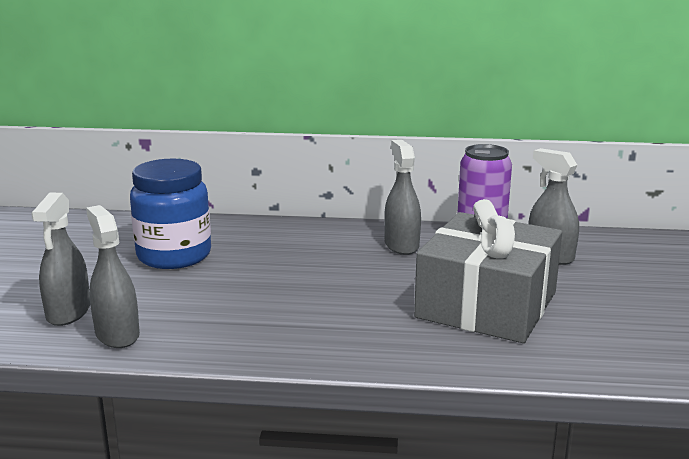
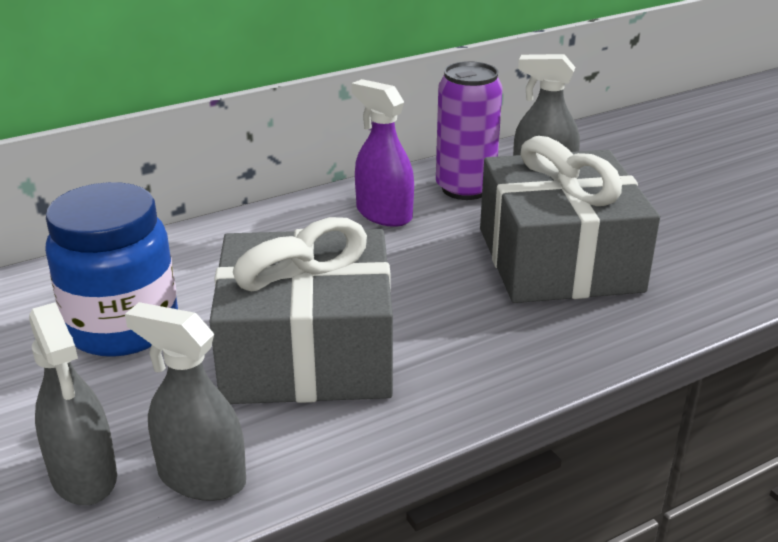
camera: 35 degrees left, 10 degrees up
(251, 299) = (307, 352): none -> grey gift
(401, 245) = (384, 214): grey spray bottle -> purple spray bottle

